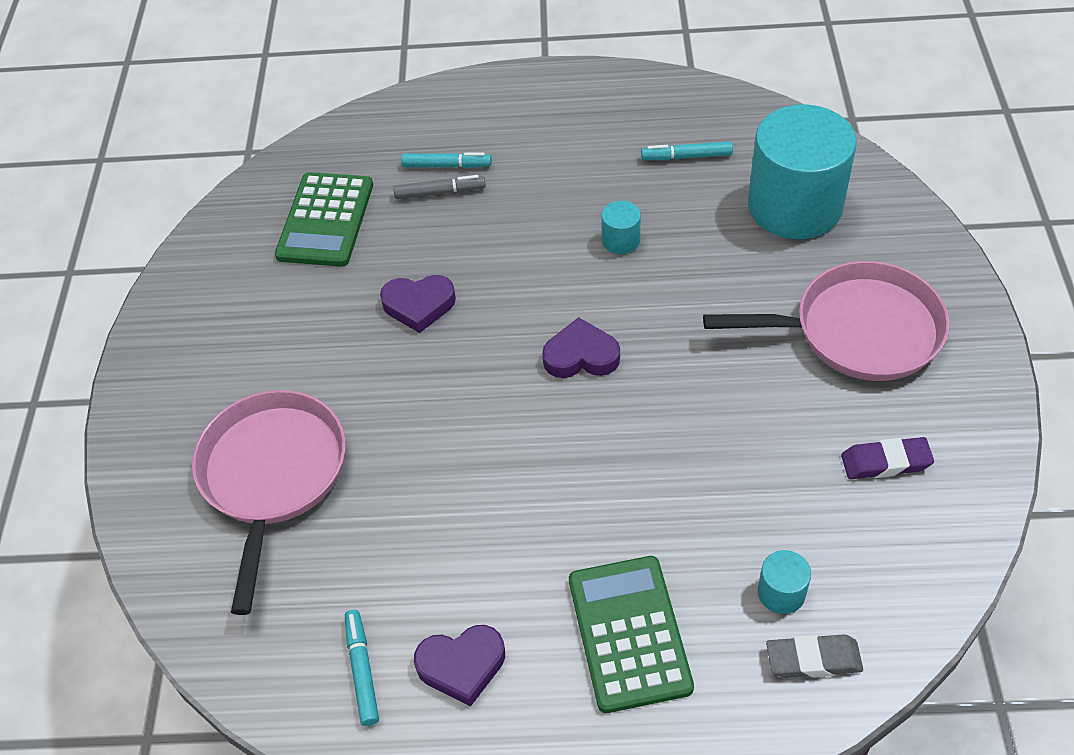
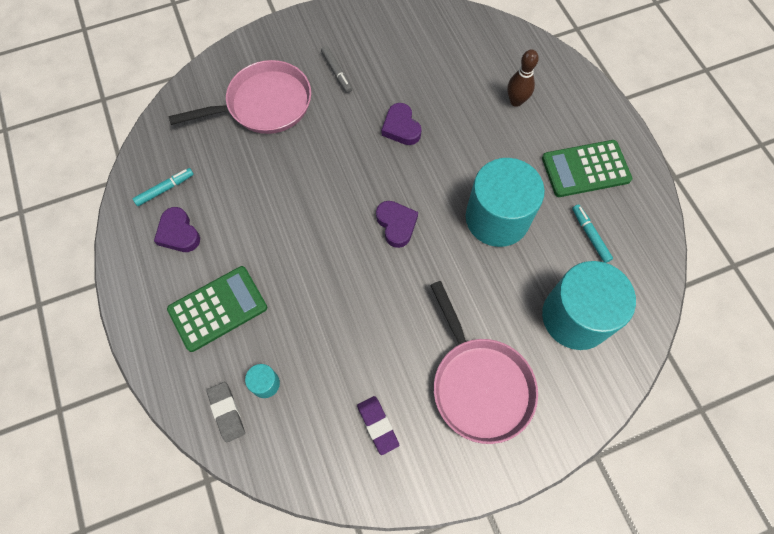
camera: 65 degrees right, 15 degrees up
(325, 220) = (445, 57): green calculator -> green calculator (585, 169)
(440, 192) = (492, 106): grey marker -> grey marker (336, 72)
(446, 166) = (516, 101): turquoise marker -> brown bowling pin
(621, 240) = (497, 218): turquoise cylinder -> turquoise cylinder, size x2.48

